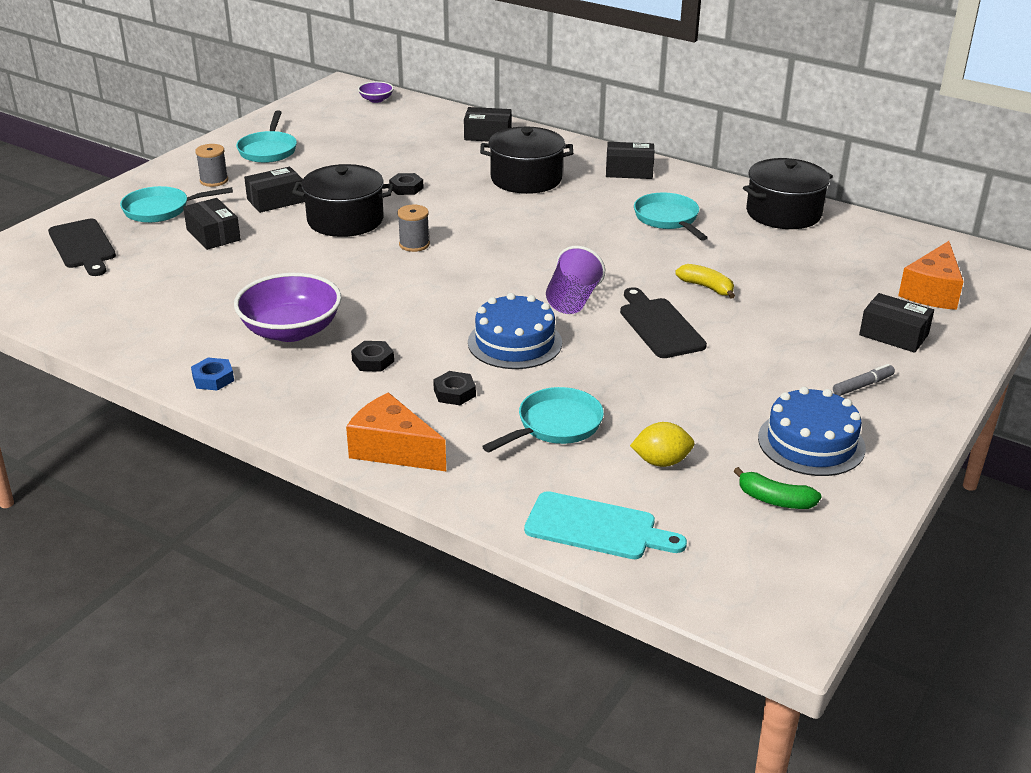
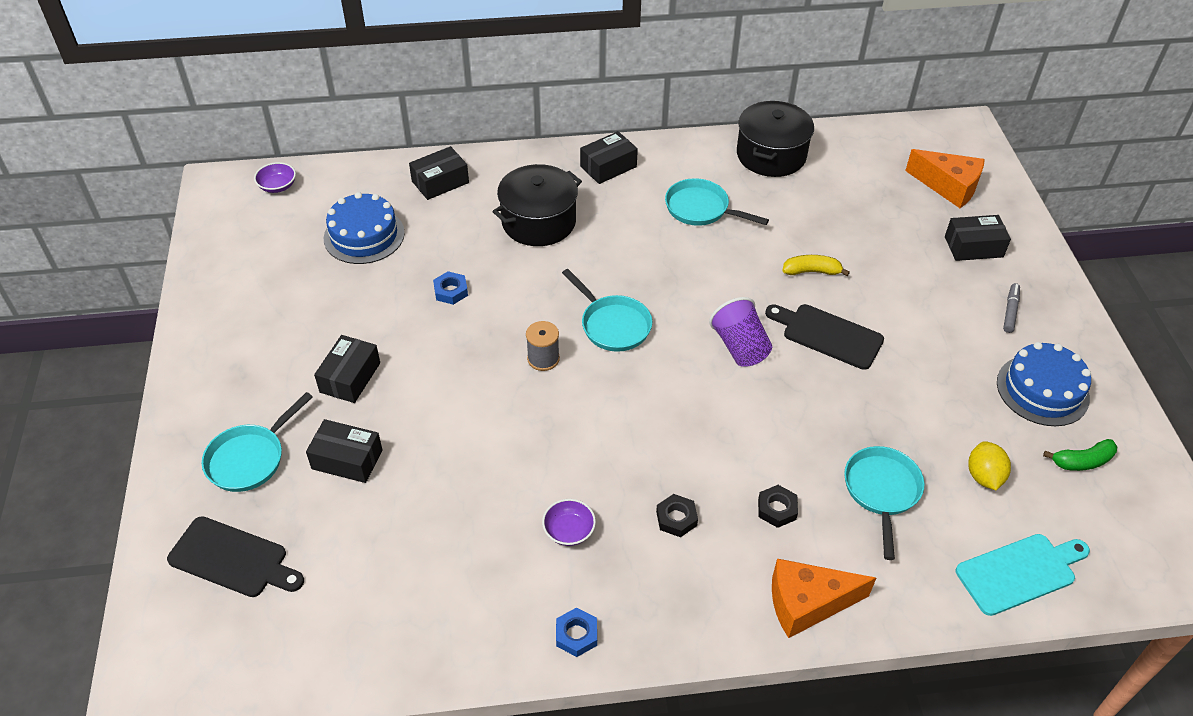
camera: 40 degrees left, 15 degrees up
(214, 180) = (253, 387): grey spool -> none
(268, 150) = (255, 313): turquoise pan -> turquoise pan (612, 325)
(291, 330) = (569, 531): purple bowl -> purple bowl, size x0.47
(345, 220) = (447, 364): black pot -> none
(406, 188) = (451, 291): black nut -> blue nut
(515, 342) = (753, 422): blue cake -> blue cake (364, 235)
(661, 462) = (983, 476): yellow lemon -> yellow lemon turned 45 degrees counterclockwise
(932, 292) = (948, 187): orange cheese -> orange cheese turned 45 degrees counterclockwise

